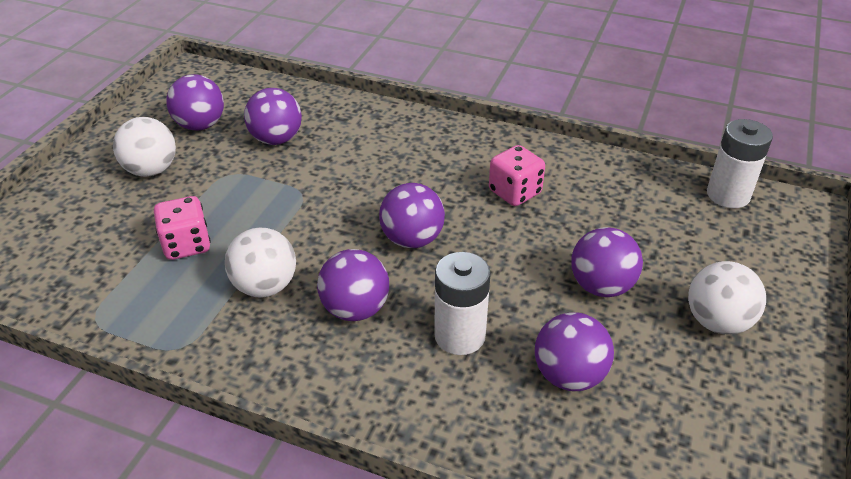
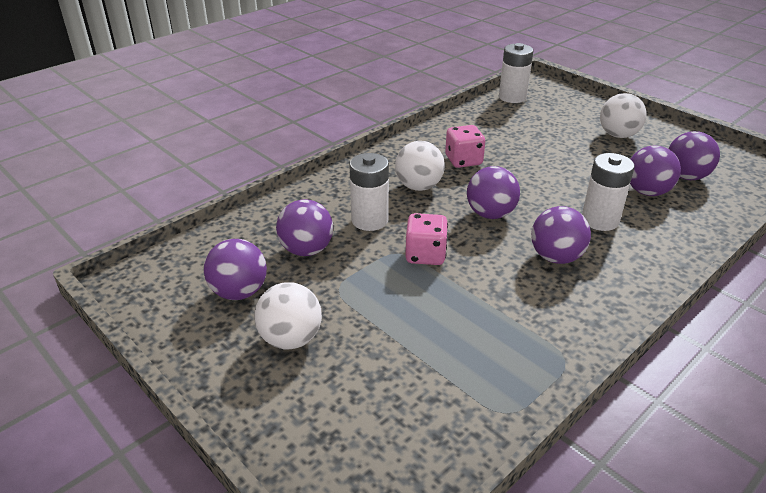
camera: 65 degrees left, 5 degrees down
(187, 245) = (429, 333): pink dice -> pink dice (425, 255)
(265, 286) = (509, 296): white ball -> white ball (419, 186)
(346, 160) = (369, 220): none -> white battery
(601, 286) = (574, 159): purple ball -> purple ball (686, 176)

